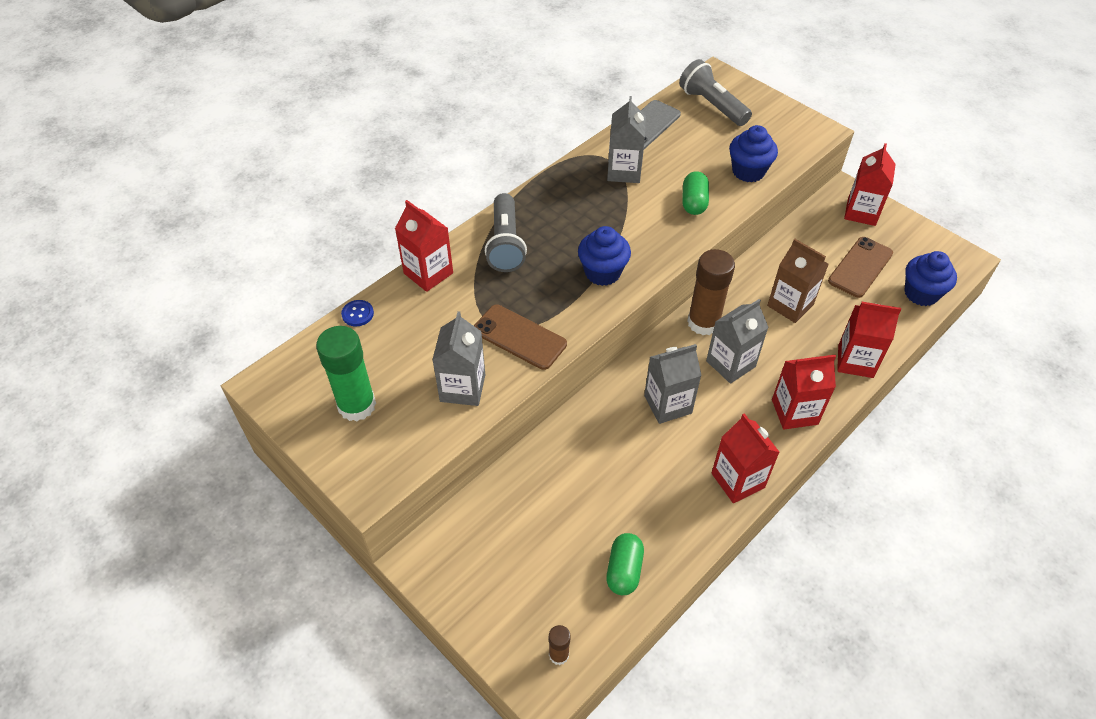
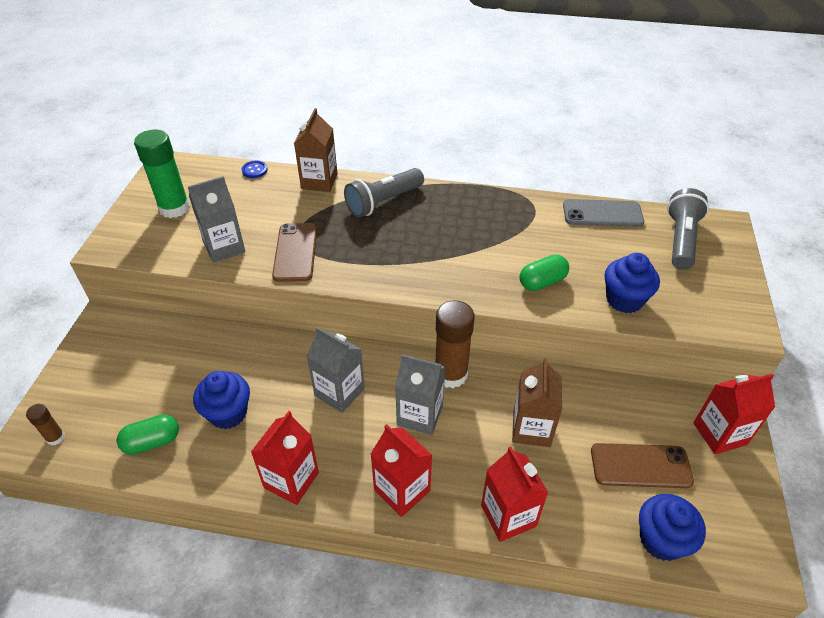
camera: 55 degrees right, 5 degrees down
(428, 273) = (319, 181): red carton -> brown carton
(602, 272) = (403, 265): blue cupcake -> blue cupcake (228, 413)
(624, 171) = (531, 225): grey carton -> none

